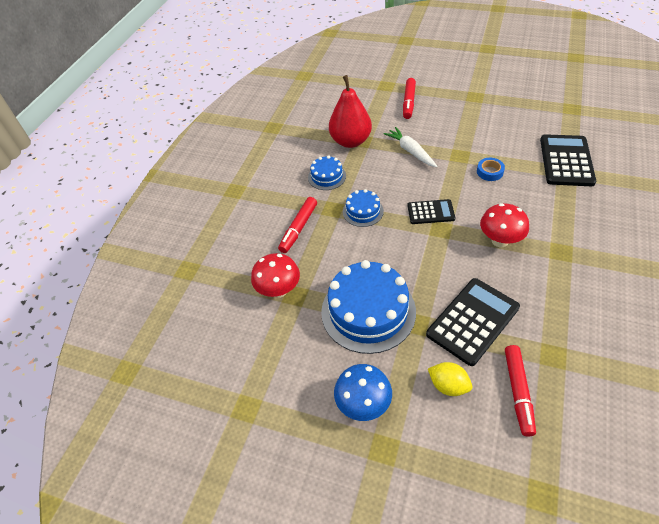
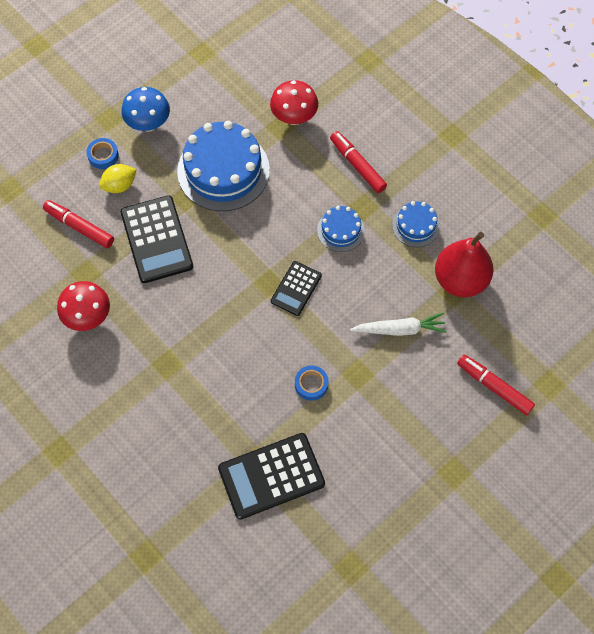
camera: 115 degrees right, 15 degrees up
(429, 424) = (103, 156): none -> blue tape
(500, 240) = (217, 322): red mushroom -> red mushroom (88, 317)
(566, 161) = (271, 476): black calculator -> black calculator turned 120 degrees clockwise

